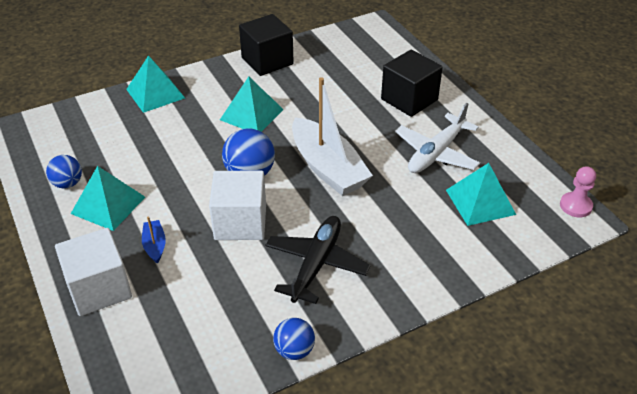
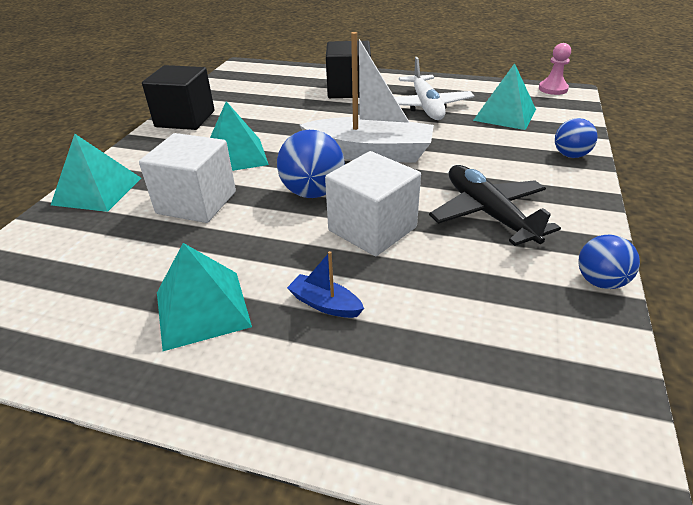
camera: 45 degrees left, 5 degrees down
(68, 183) = (107, 326): blue ball -> blue ball (570, 155)
(99, 288) = (336, 393): white cube -> white cube (196, 202)

